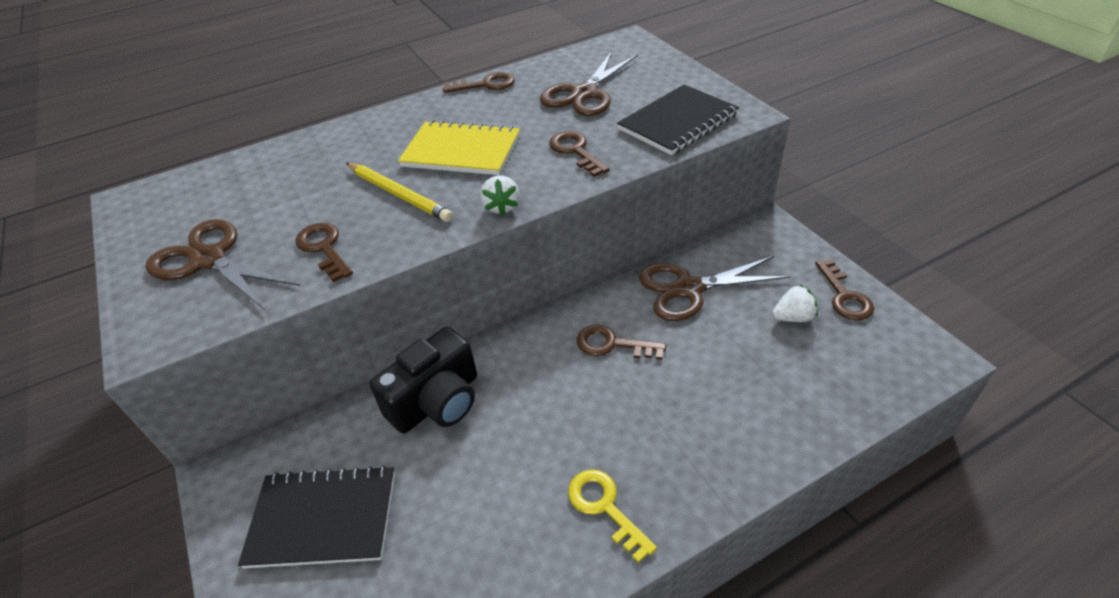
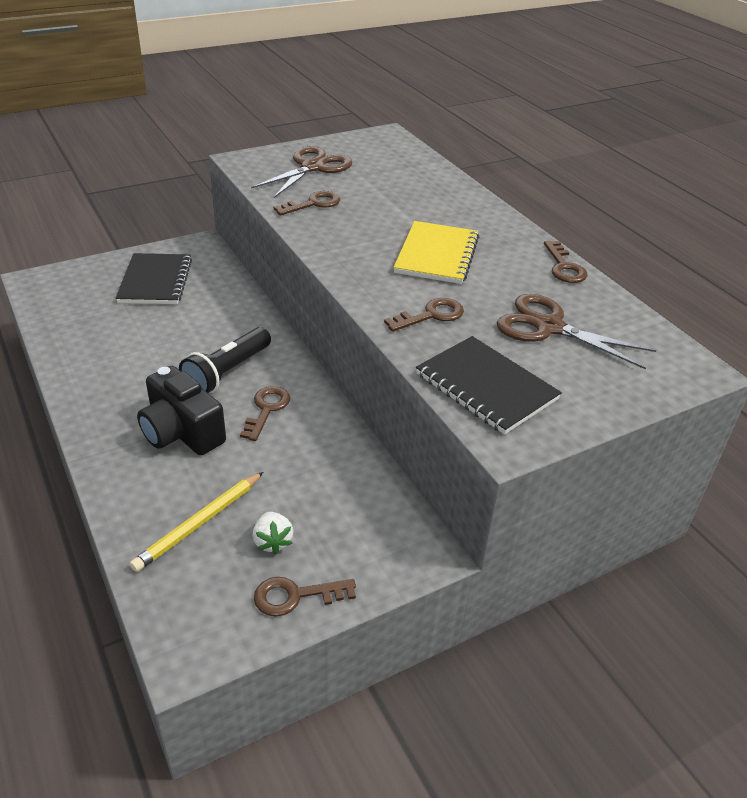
camera: 85 degrees right, 5 degrees down
(399, 194) = (374, 228): yellow pencil -> yellow pencil (199, 523)
(437, 401) = (232, 319): black camera -> black camera (181, 432)
(502, 207) = (348, 274): white strawberry -> none
(550, 389) = (227, 372): none -> black flashlight
(605, 507) = (112, 394): yellow key -> none
(688, 289) = (329, 467): brown scissors -> none

